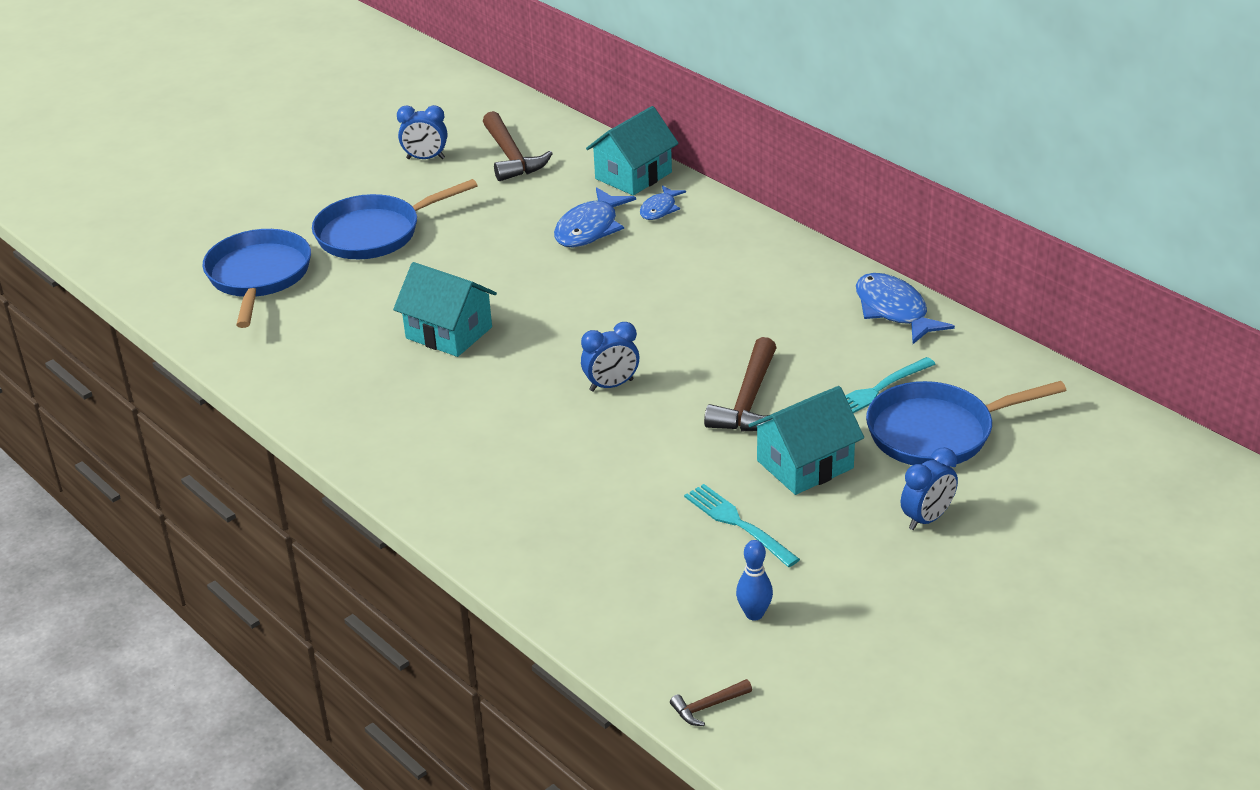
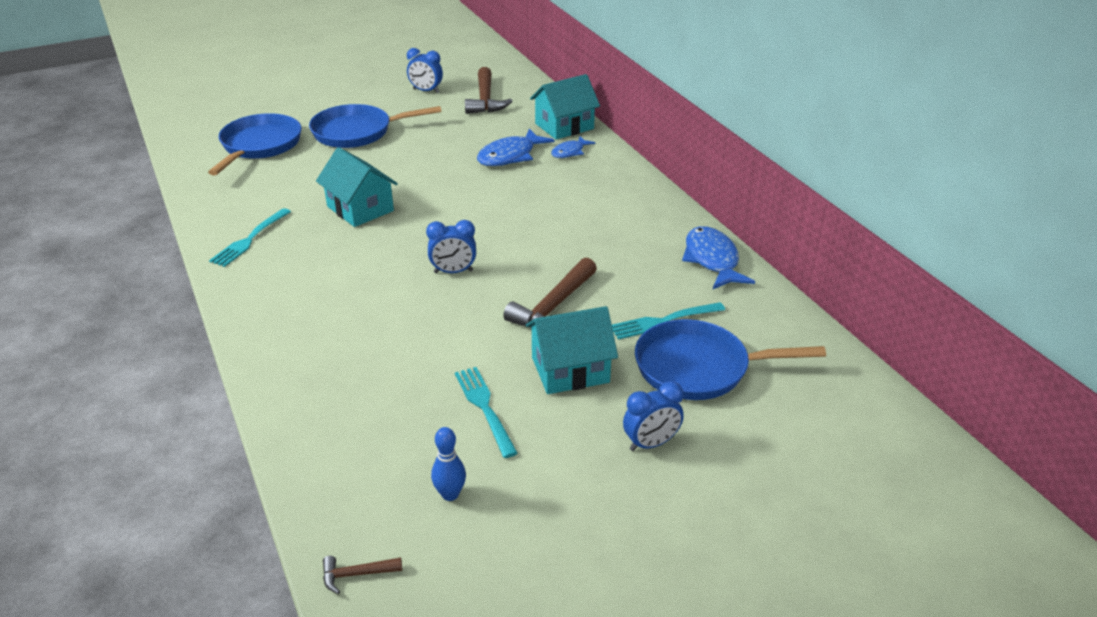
camera: 15 degrees right, 0 degrees up
(339, 399) = (249, 239): none -> turquoise fork

